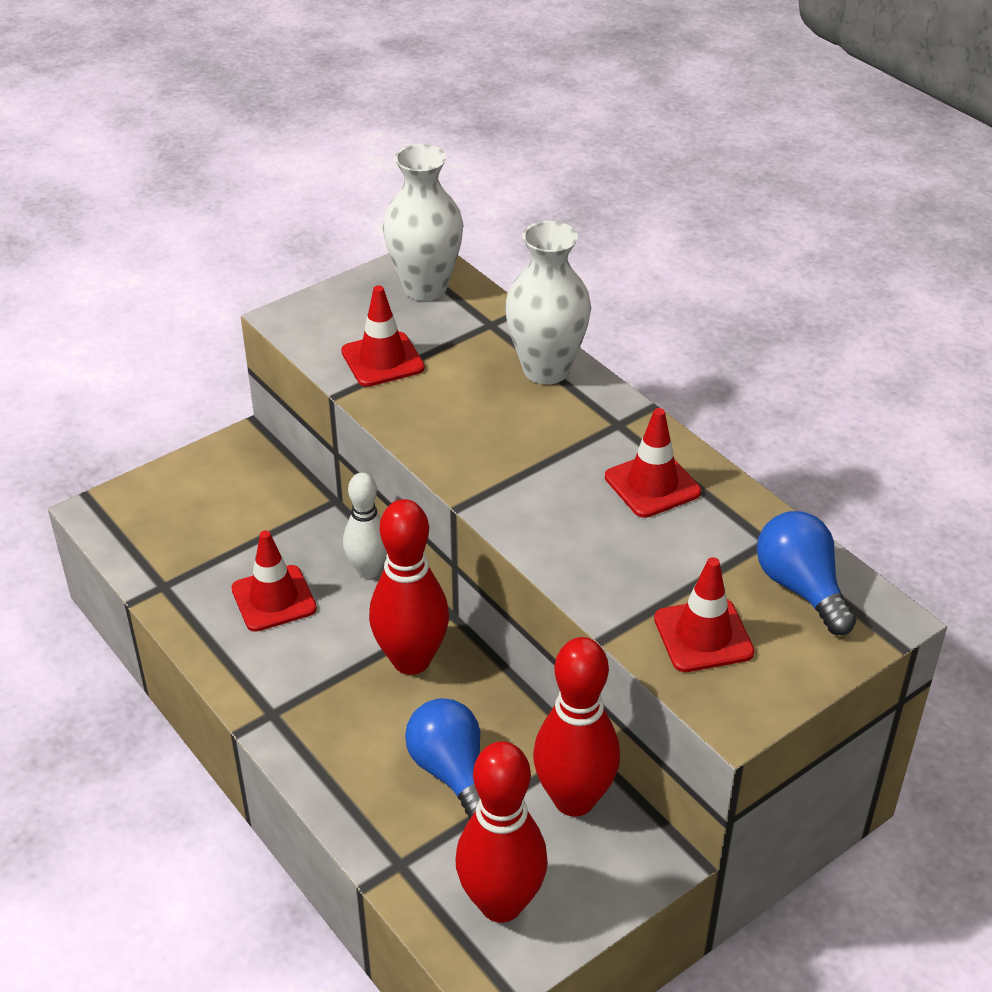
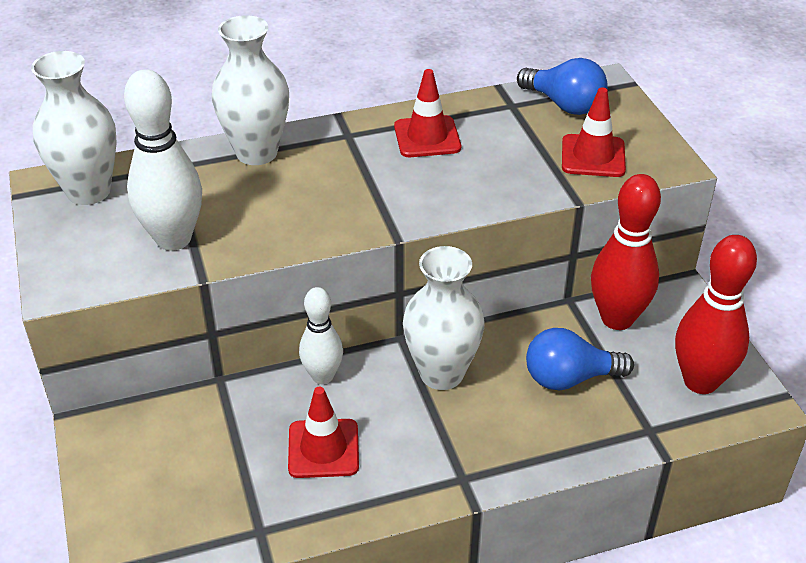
camera: 70 degrees left, 0 degrees up
(382, 360) = (173, 239): red traffic cone -> white bowling pin
(411, 660) = (441, 373): red bowling pin -> white vase
(801, 588) = (564, 104): blue light bulb -> blue light bulb turned 135 degrees counterclockwise

